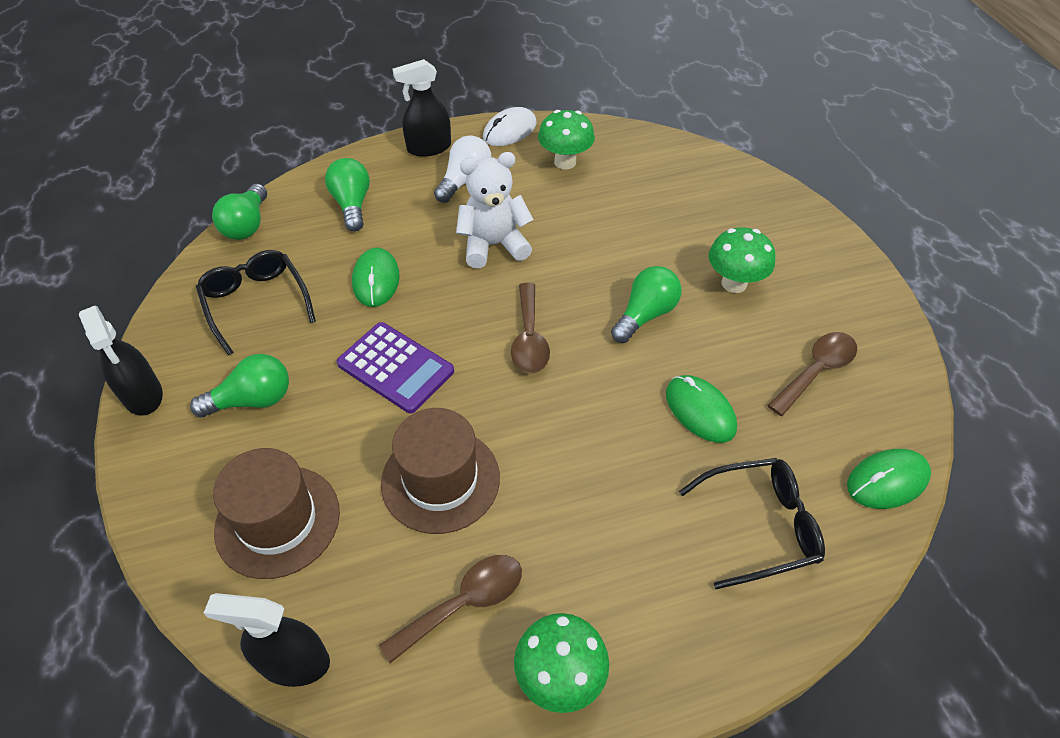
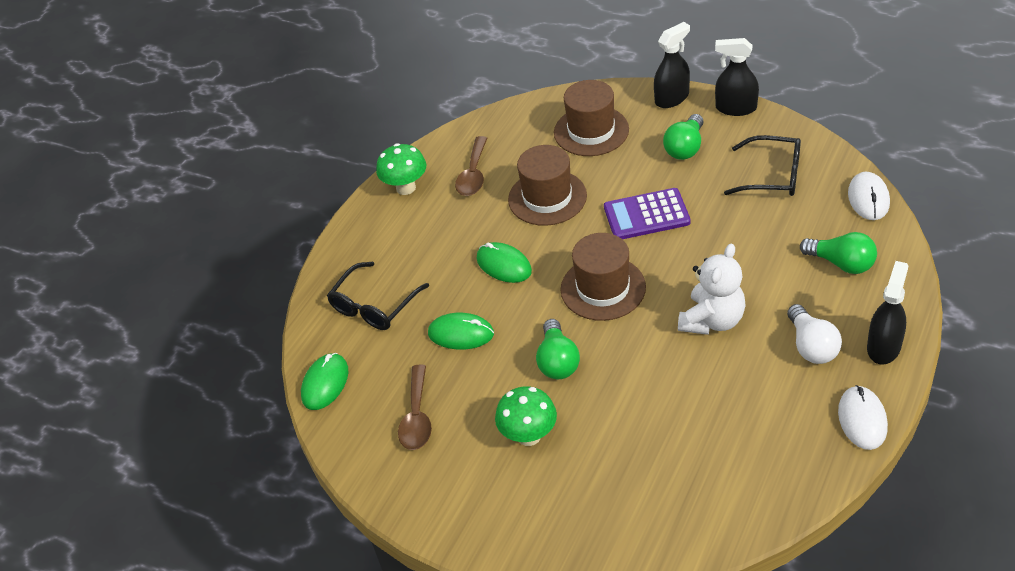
camera: 140 degrees right, 5 degrees down
(247, 225) = (868, 198): green light bulb -> white mouse
(293, 662) = (512, 112): black spray bottle -> black spray bottle (672, 98)
(376, 280) = (738, 240): green mouse -> green mouse (504, 265)
(529, 338) = (603, 288): brown spoon -> brown hat
(565, 162) = (775, 430): green mushroom -> none

